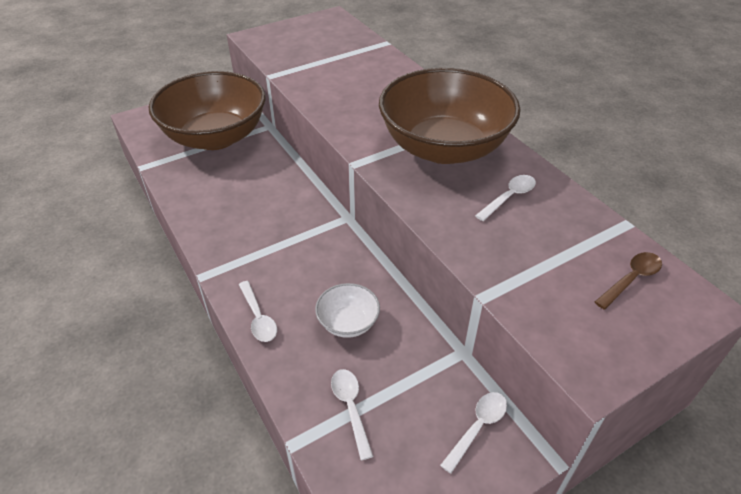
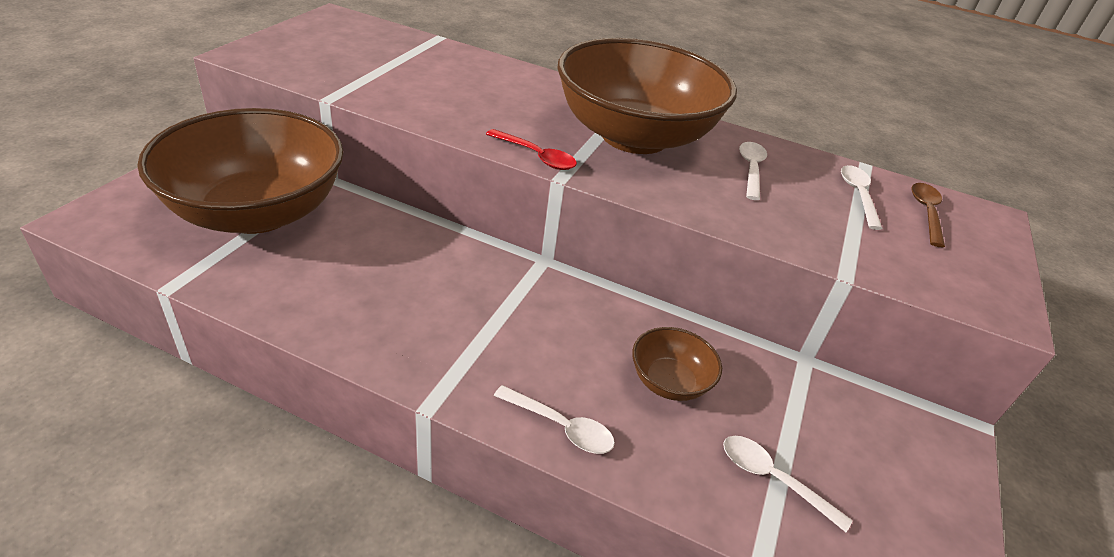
camera: 40 degrees left, 5 degrees down
(348, 322) = (669, 382): white bowl -> brown bowl
(356, 144) = (536, 156): none -> red spoon
(477, 428) = (897, 430): white spoon -> white spoon (858, 196)

